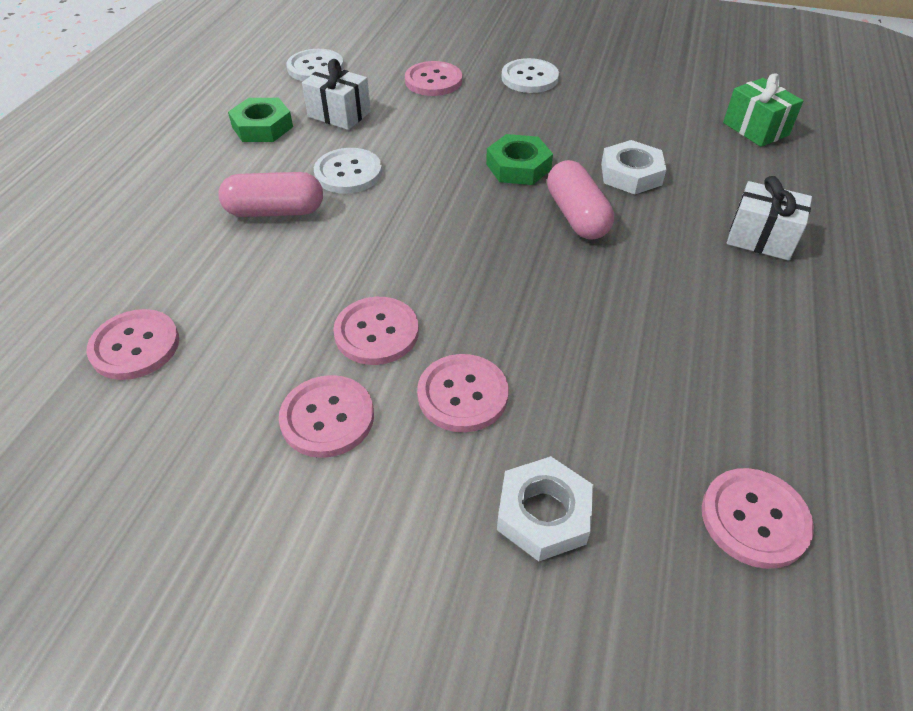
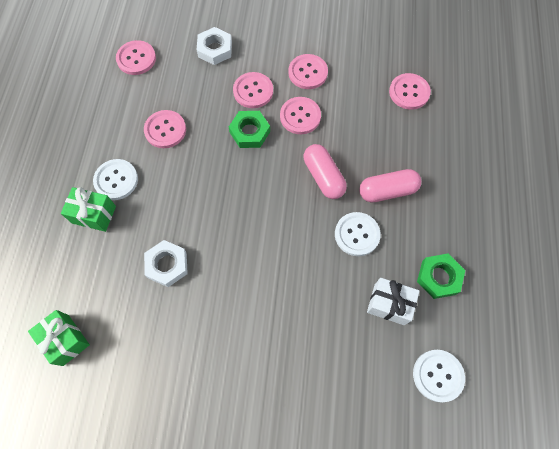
camera: 170 degrees right, 20 degrees up
(433, 81) = (329, 371): pink button -> pink button (165, 130)
(518, 166) = (244, 260): green nut -> green nut (249, 132)
(529, 78) = (247, 391): white button -> white button (116, 180)
(577, 216) = (204, 216): pink capsule -> pink capsule (323, 177)
(761, 238) = (94, 214): white gift -> green gift

